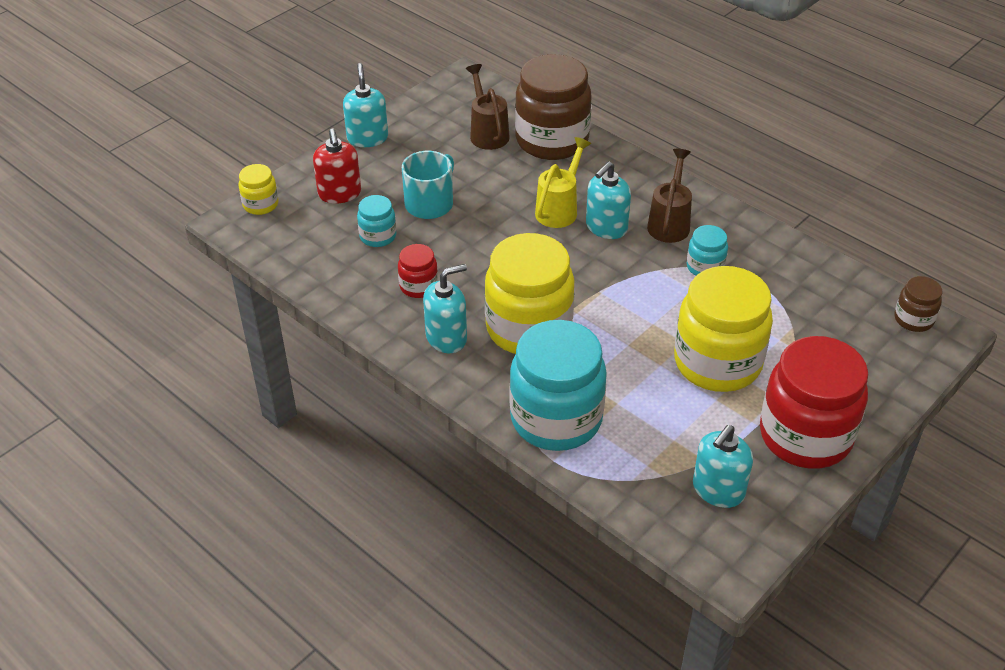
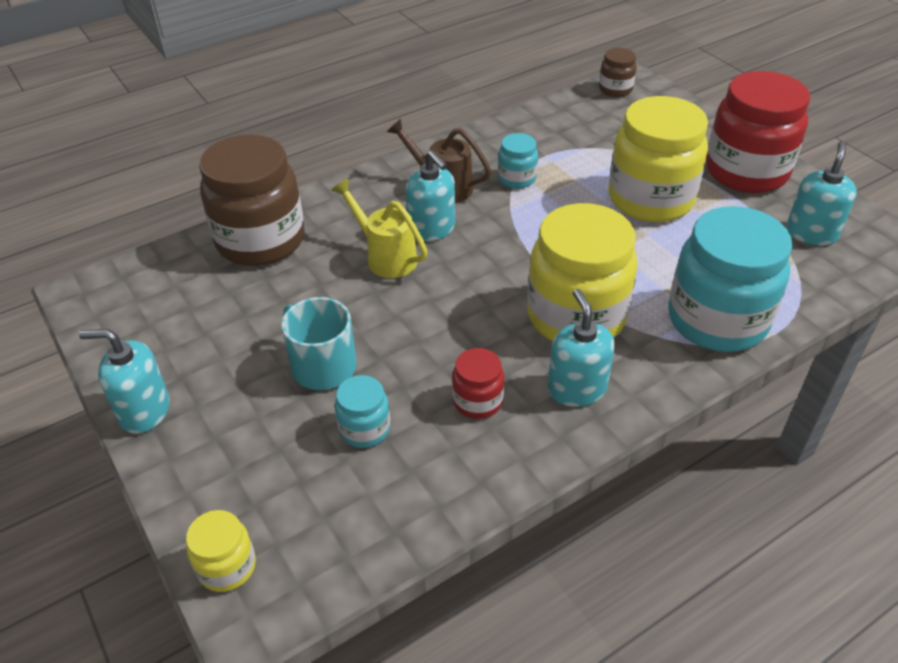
camera: 75 degrees left, 0 degrees up
(339, 193) = (252, 460): red soap dispenser -> none
(487, 132) = (210, 290): brown watering can -> none
(718, 490) = (811, 233): turquoise soap dispenser -> turquoise soap dispenser turned 120 degrees counterclockwise

